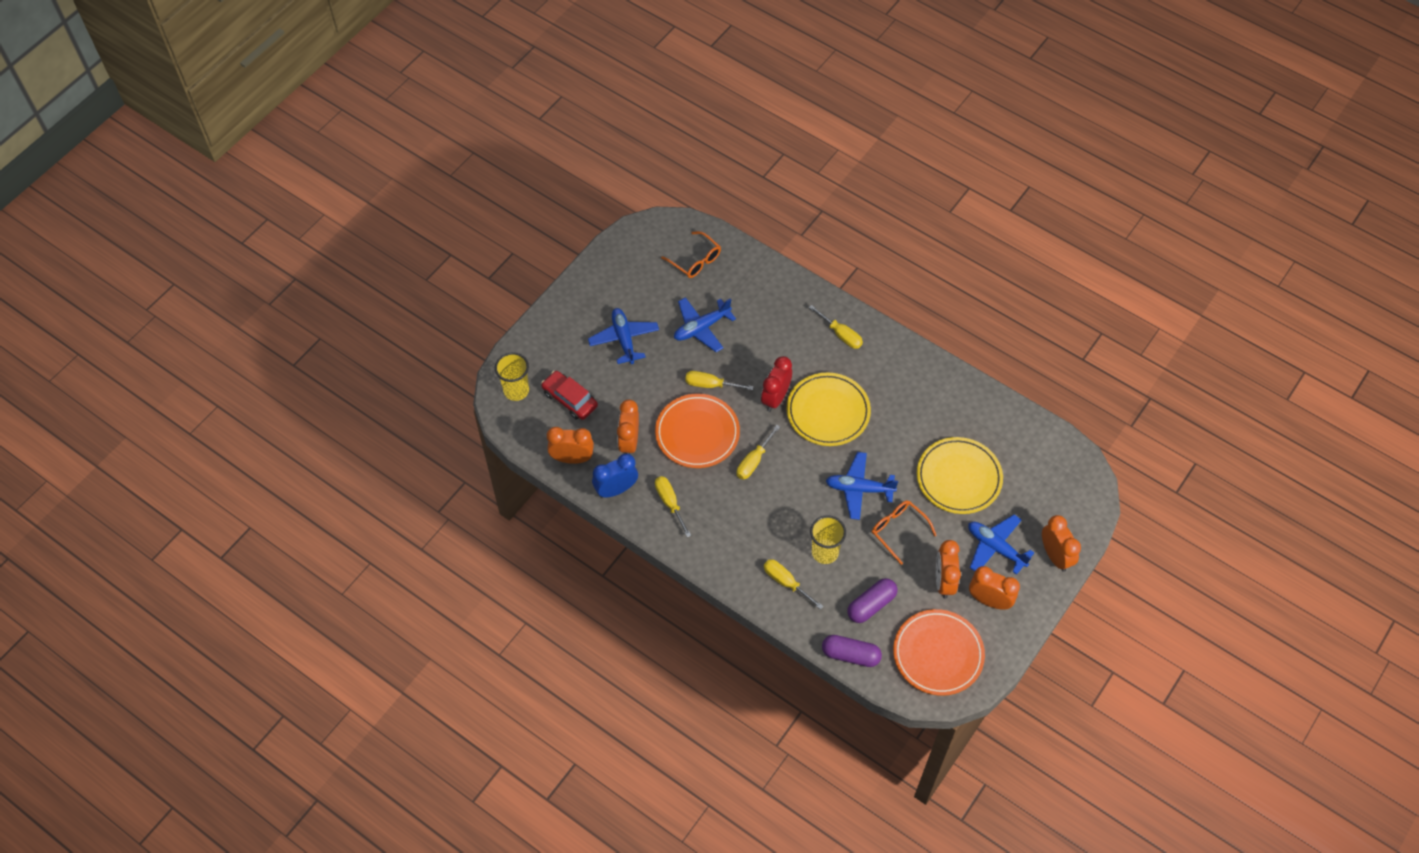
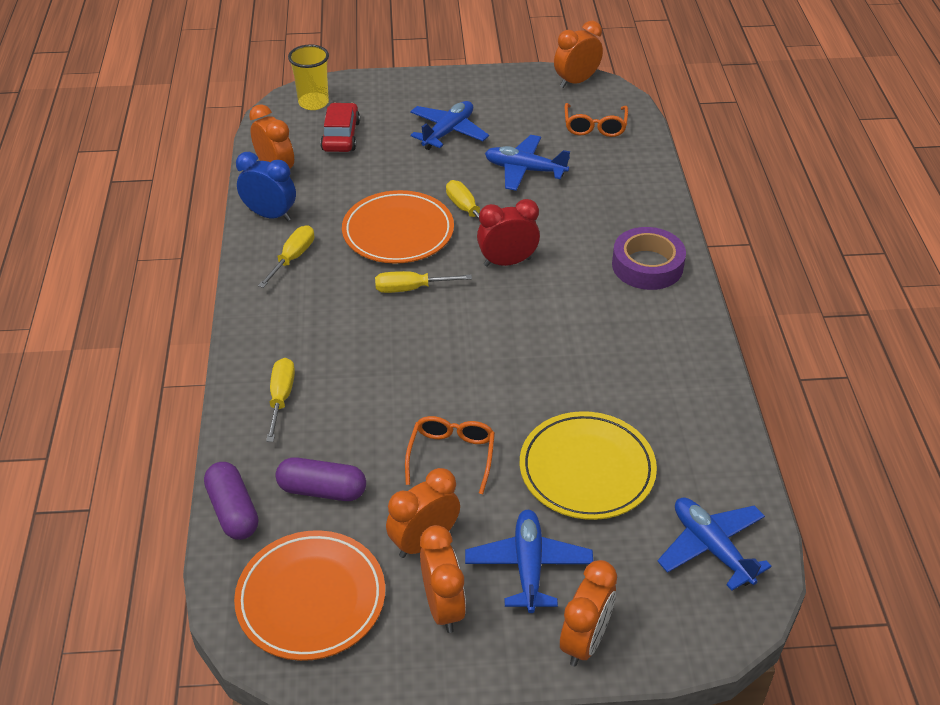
camera: 50 degrees right, 15 degrees down
(629, 442) = (335, 195): orange clock -> orange clock (576, 81)
(825, 552) = (354, 408): yellow cup -> none
(828, 412) = (539, 309): yellow plate -> none
(841, 334) = (647, 265): yellow screwdriver -> purple tape
(859, 489) = (469, 389): blue plane -> blue plane (711, 547)

